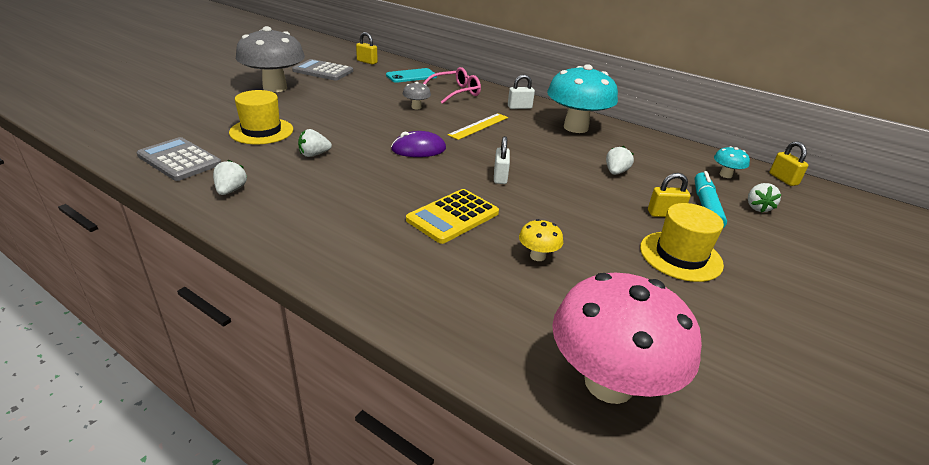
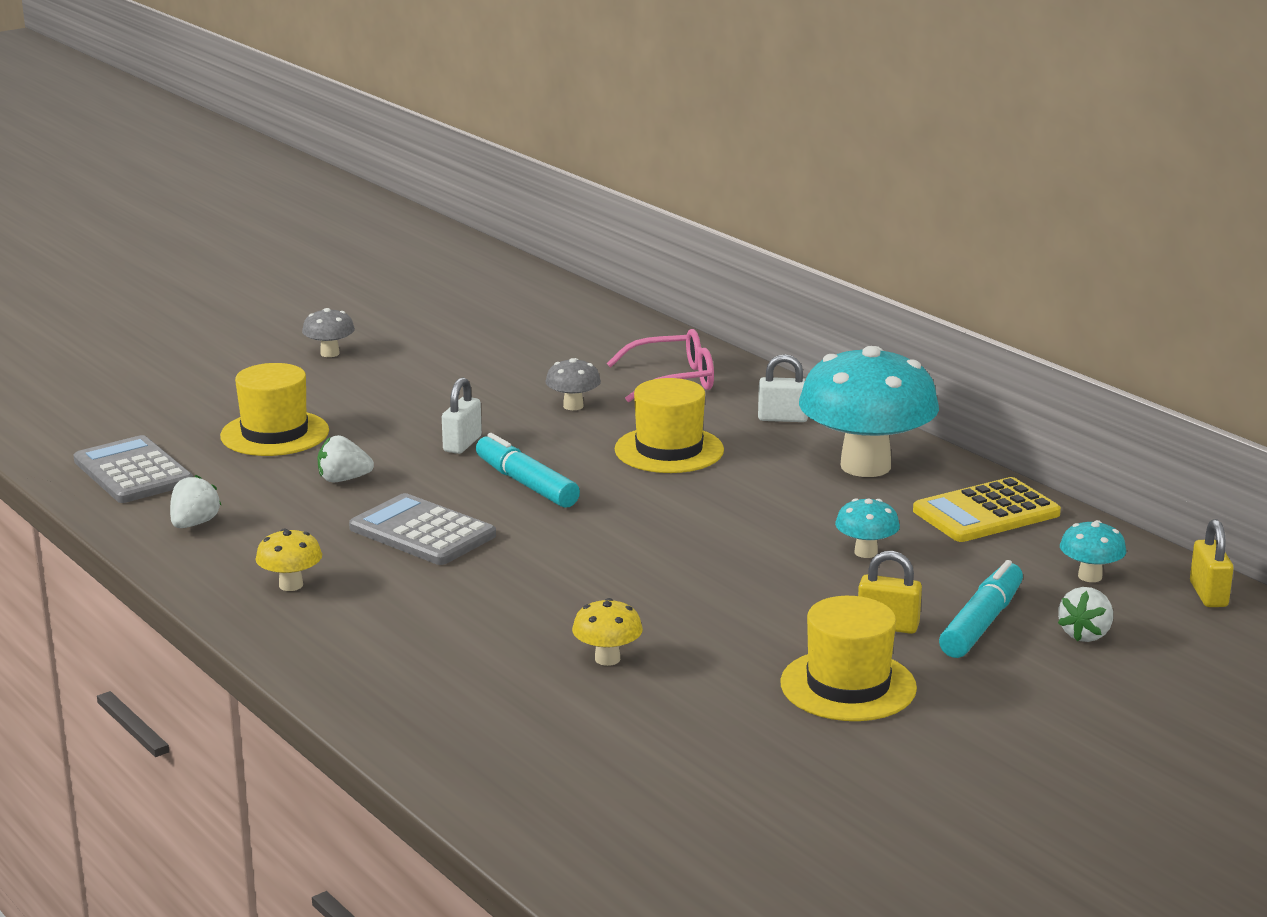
camera: 20 degrees right, 10 degrees down
(275, 88) = (330, 353): grey mushroom -> grey mushroom, size x0.43
(312, 227) = (291, 585): none -> yellow mushroom
(323, 71) = (435, 322): grey calculator -> grey calculator (422, 532)
(367, 62) = (534, 304): yellow padlock -> none
(411, 76) = (606, 340): turquoise phone -> none
(418, 149) = (526, 484): purple mouse -> turquoise marker
(453, 216) = (513, 592): yellow calculator -> yellow calculator (986, 512)
(478, 126) = (669, 450): yellow ruler -> yellow hat
(500, 177) = (639, 541): white padlock -> white padlock (462, 444)
(609, 383) = (583, 804): pink mushroom -> none
(615, 172) = (866, 552): white strawberry -> turquoise mushroom

